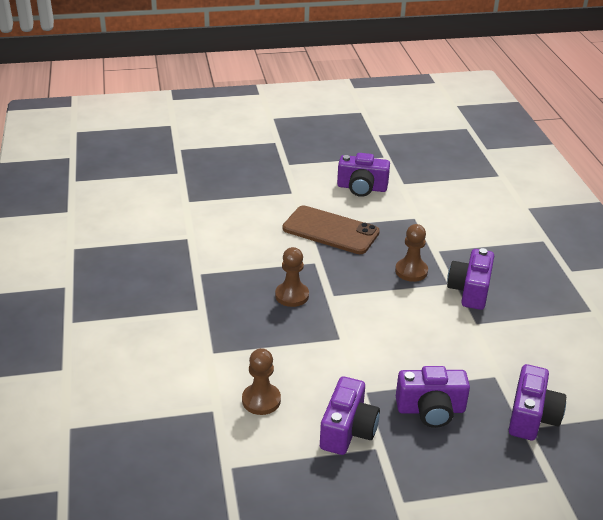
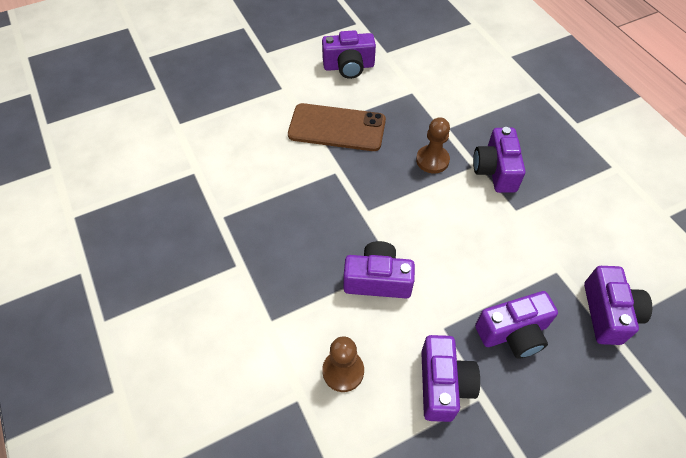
camera: 15 degrees left, 20 degrees up
(292, 295) = (327, 222): brown pawn -> none
(320, 345) = (377, 280): none -> purple camera

